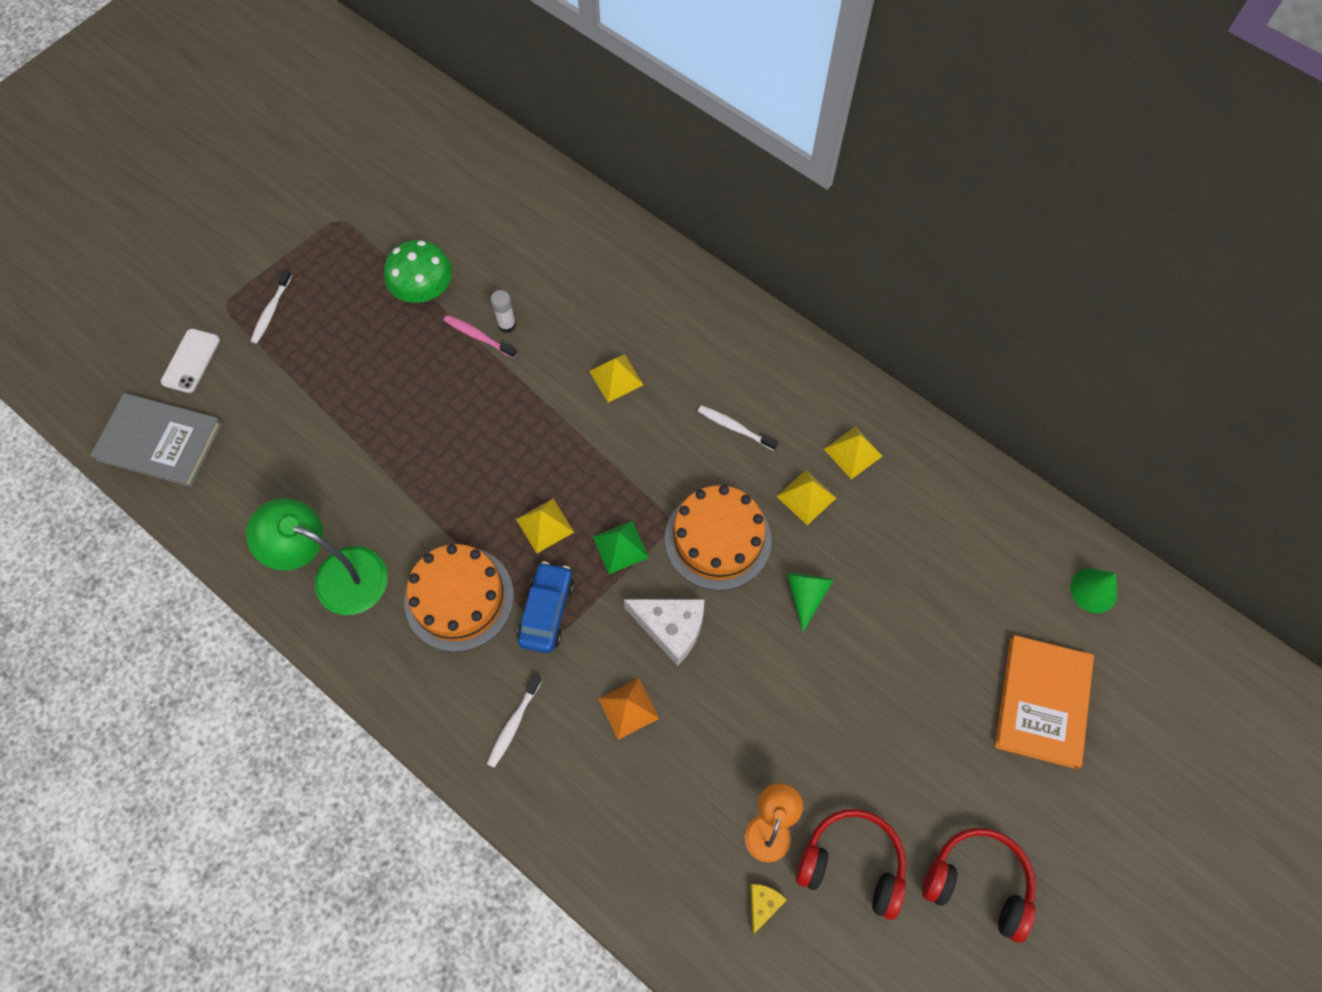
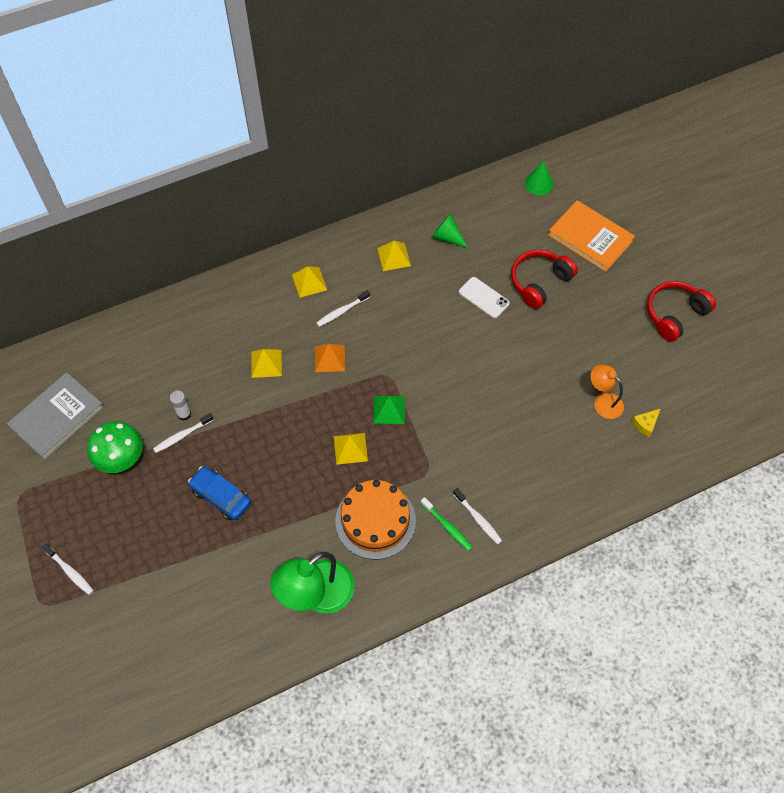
camera: 65 degrees left, 5 degrees down
(160, 441) = (136, 692): grey book -> grey book (57, 417)
(191, 361) = (77, 646): white phone -> white phone (483, 297)
(478, 336) = (182, 435): pink toothbrush -> white toothbrush
(486, 689) = (447, 527): none -> green toothbrush
(546, 611) = (411, 470): blue car -> blue car (221, 496)
(628, 708) = (498, 448): orange pyramid -> orange pyramid (329, 358)
(671, 628) = (458, 403): white cheese -> none
(718, 539) = (412, 353): orange cake -> none
(763, 904) = (645, 424): yellow cheese -> yellow cheese turned 90 degrees counterclockwise
(806, 497) = (410, 294): yellow pyramid -> yellow pyramid (309, 282)
(806, 595) = (473, 322): green cone -> green cone (447, 237)
(852, 863) = (640, 369): red headphones -> red headphones (539, 282)

